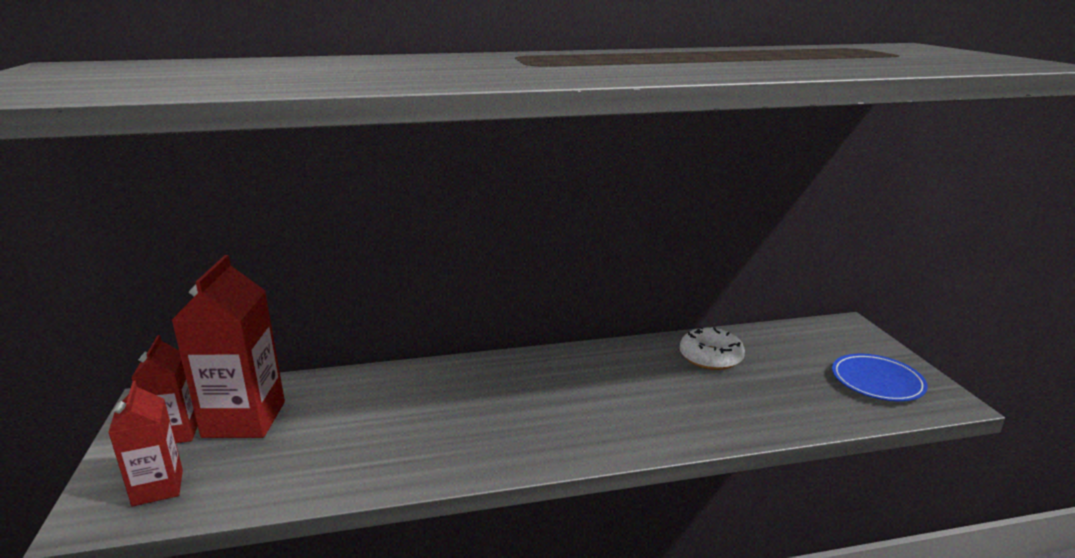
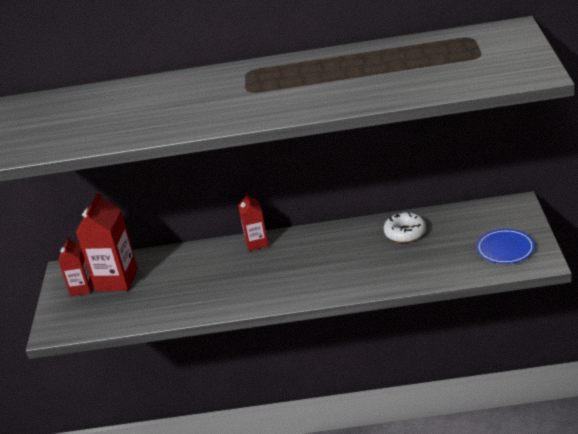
camera: 15 degrees right, 10 degrees up
(158, 488) = (78, 318): red carton -> red carton (257, 243)

